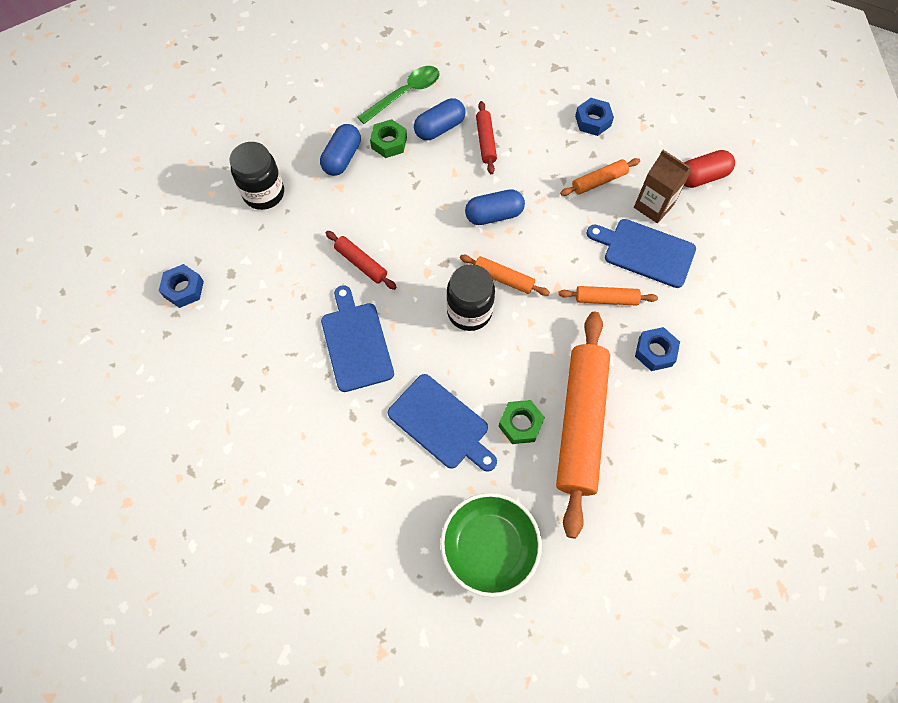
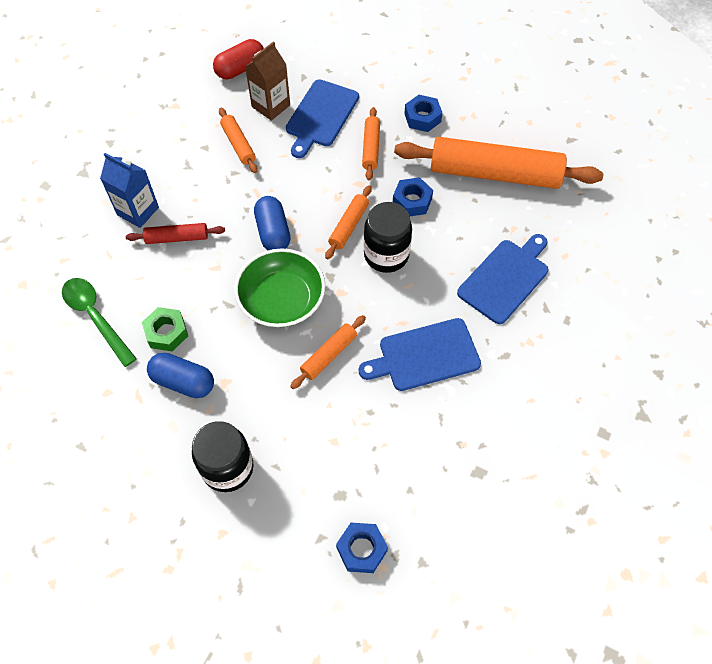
camera: 90 degrees left, 5 degrees down
(361, 263) = (329, 355): red rolling pin -> orange rolling pin
(439, 128) = (152, 281): blue capsule -> none
(489, 547) = (613, 243): green bowl -> green bowl (282, 300)
(514, 110) = (138, 211): none -> blue carton
(520, 424) = (499, 217): green nut -> none
(593, 121) = (162, 144): blue nut -> blue nut (412, 201)
(701, 177) = (240, 69): red capsule -> red capsule turned 75 degrees clockwise

